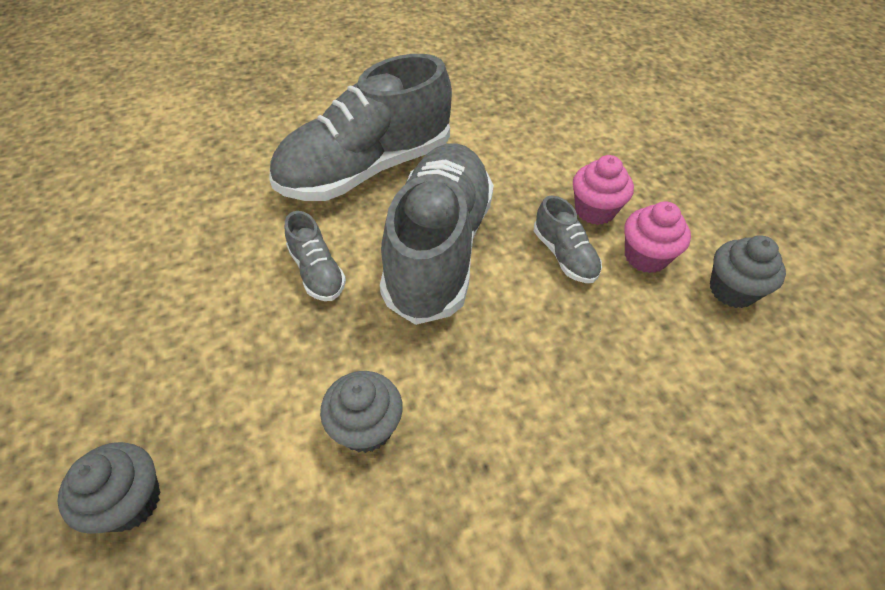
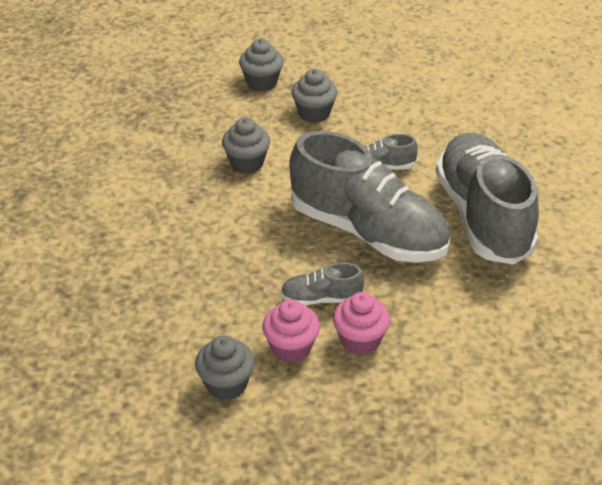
camera: 115 degrees right, 10 degrees down
(211, 385) = (314, 113): none -> grey cupcake

